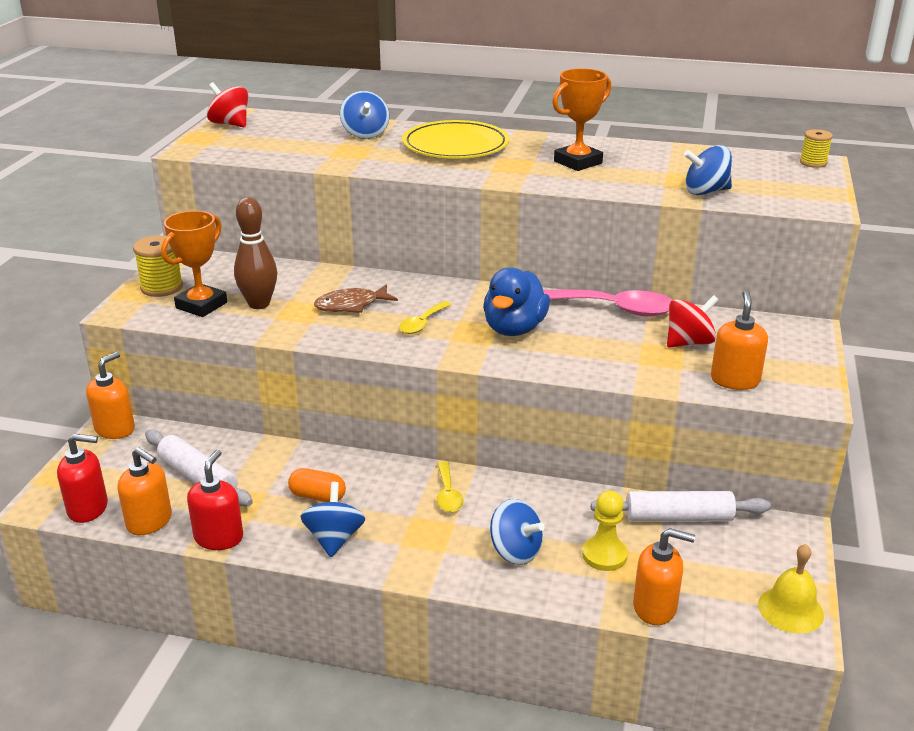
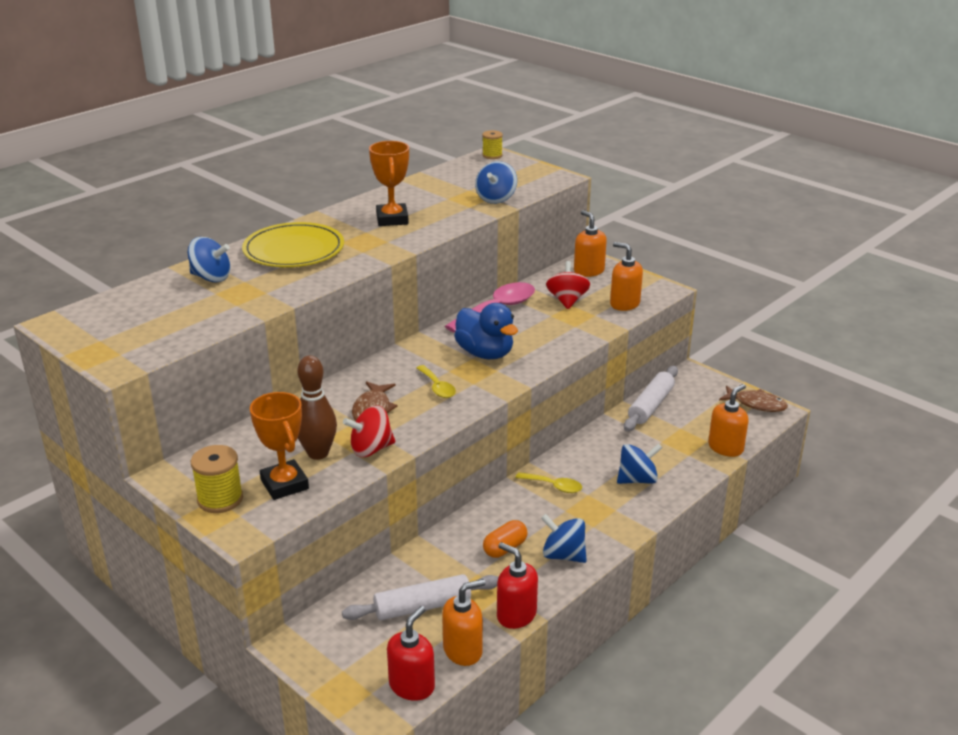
camera: 60 degrees left, 0 degrees up
(115, 429) = (296, 642): orange soap dispenser -> orange soap dispenser (588, 271)
(230, 124) = (80, 332): red spinning top -> red spinning top (371, 449)
(604, 555) = (666, 447): yellow pawn -> none
(790, 609) = (756, 404): yellow bell -> brown fish

